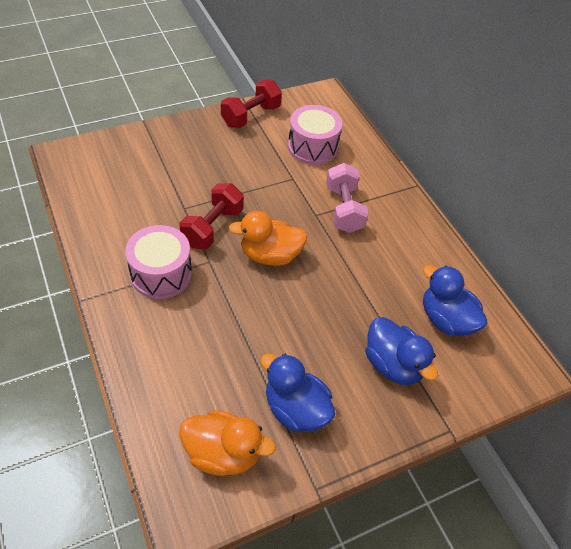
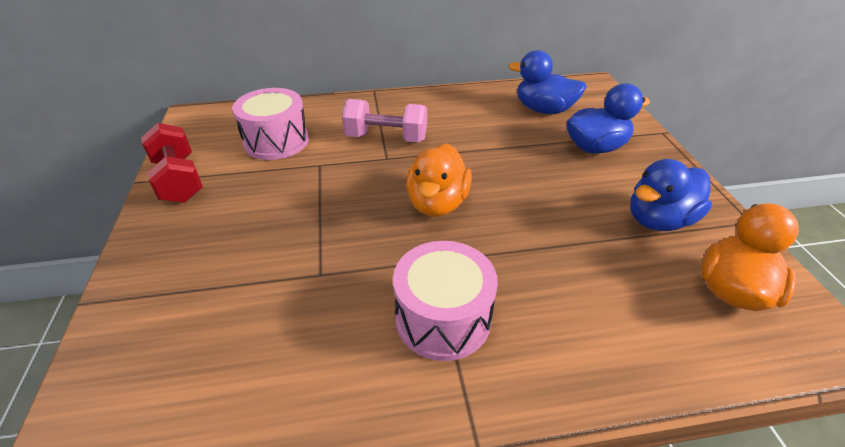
camera: 70 degrees left, 10 degrees down
(213, 227) = (372, 248): red dumbbell -> none
(446, 319) = (543, 110): blue duck -> blue duck turned 45 degrees clockwise

